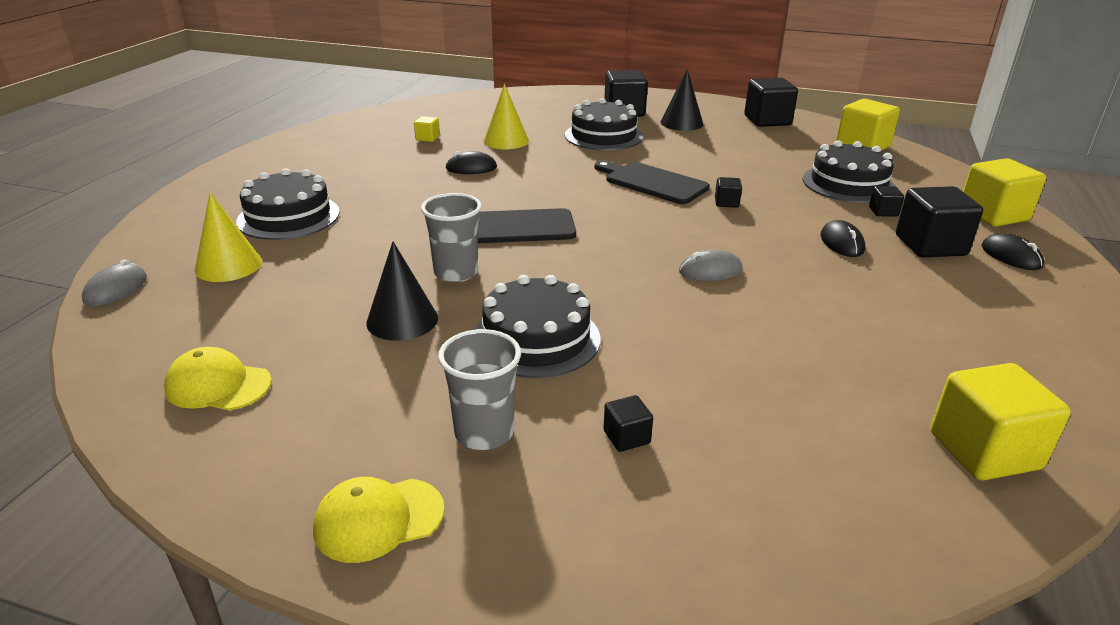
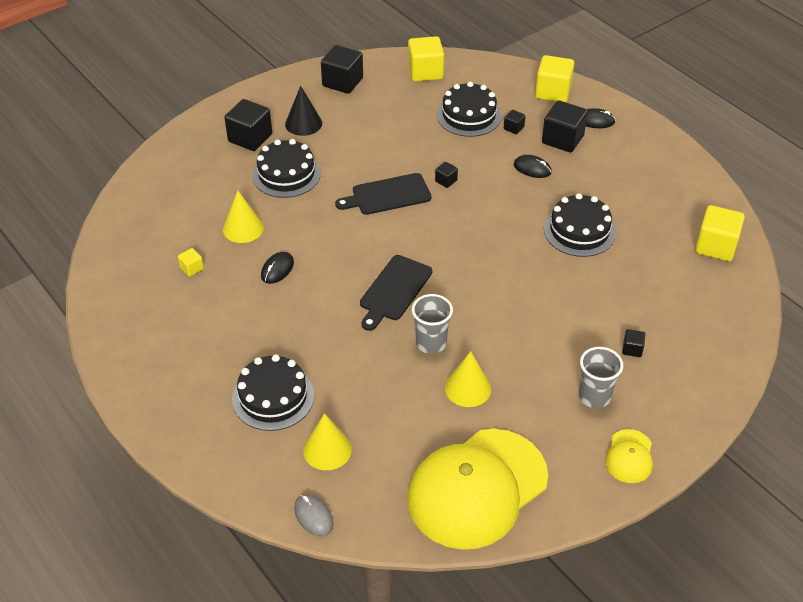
camera: 55 degrees left, 15 degrees up
(218, 385) = (477, 488): yellow cap -> yellow cap, size x2.33
(402, 320) = (468, 388): black cone -> yellow cone
(536, 338) = (530, 341): black cake -> black cake (579, 231)
(710, 271) = (518, 237): grey mouse -> none

